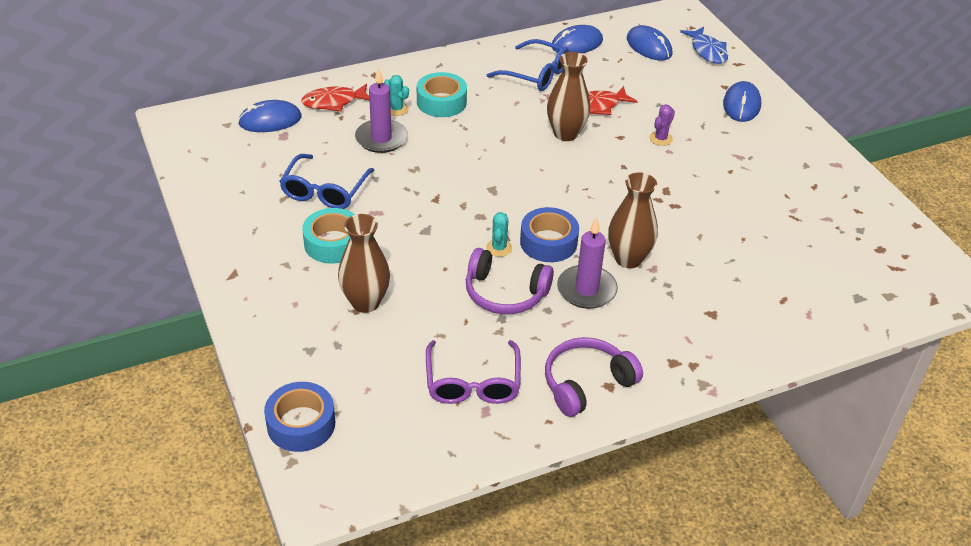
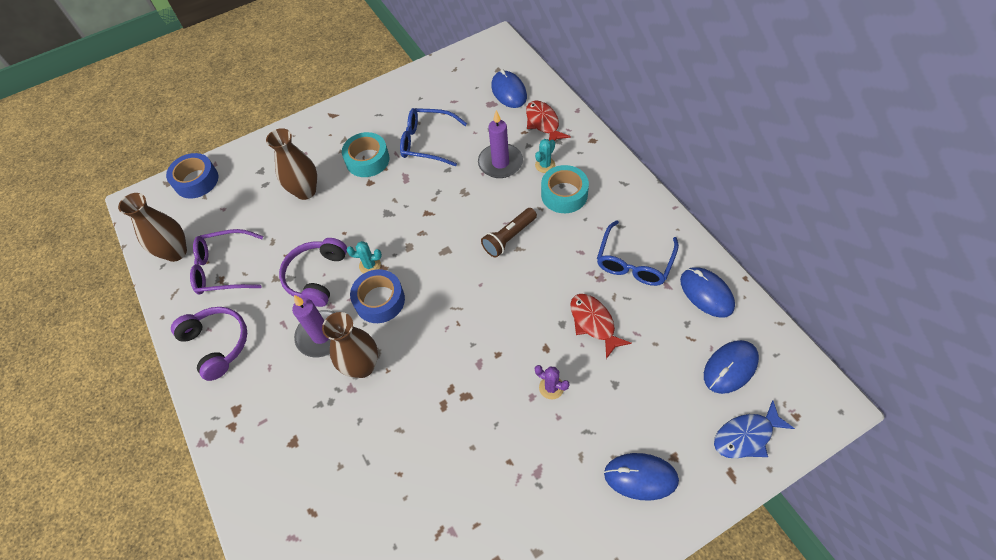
camera: 90 degrees right, 15 degrees up
(487, 144) = (509, 238): none -> brown flashlight
(566, 134) = (539, 298): brown vase -> brown vase (176, 252)

